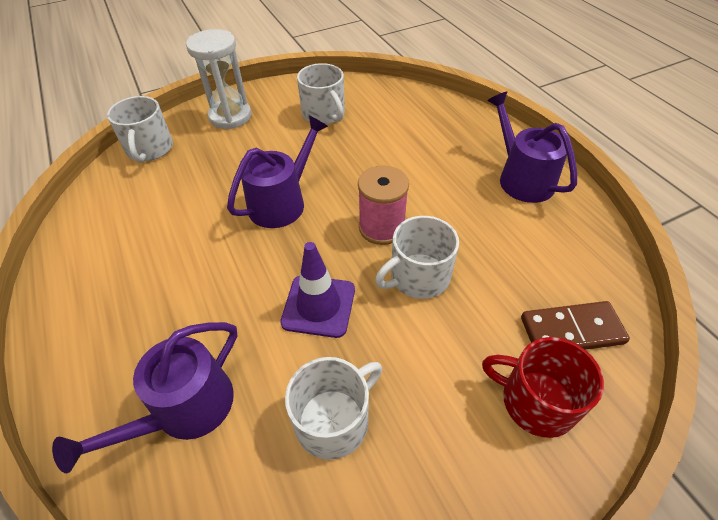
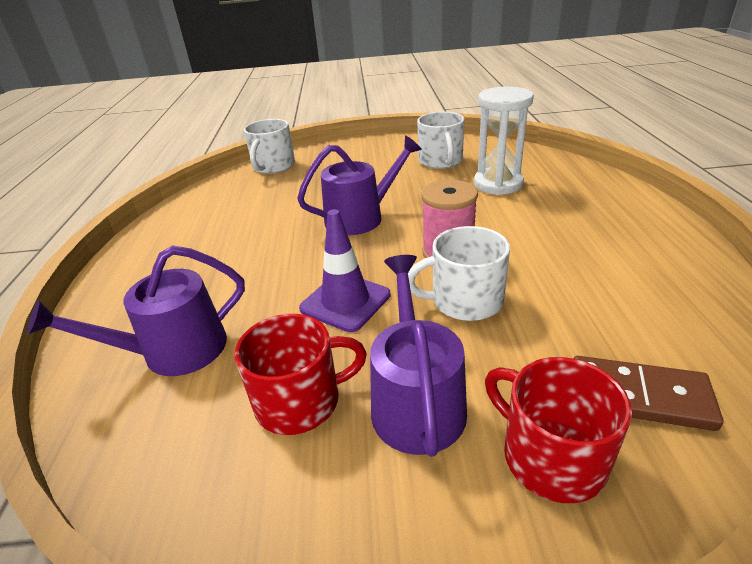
camera: 25 degrees right, 15 degrees down
(230, 116) = (353, 153): white hourglass -> white hourglass (498, 184)
(334, 420) = (300, 401): white mug -> red mug
(522, 178) = (639, 239): purple watering can -> purple watering can (416, 401)

